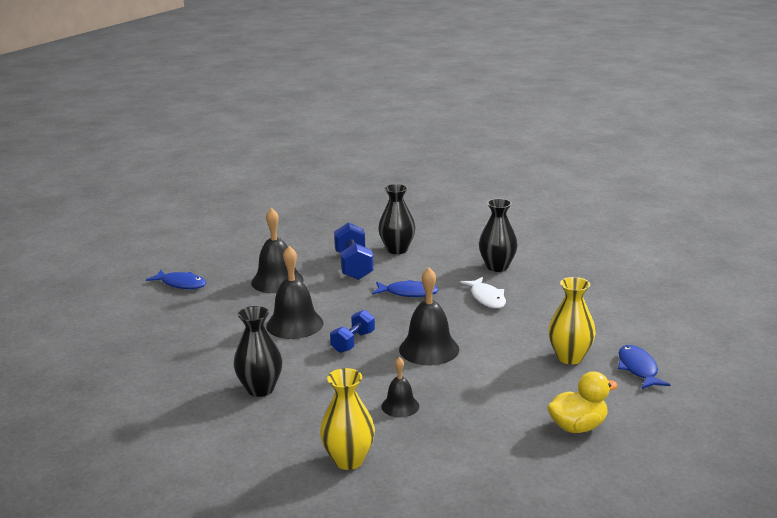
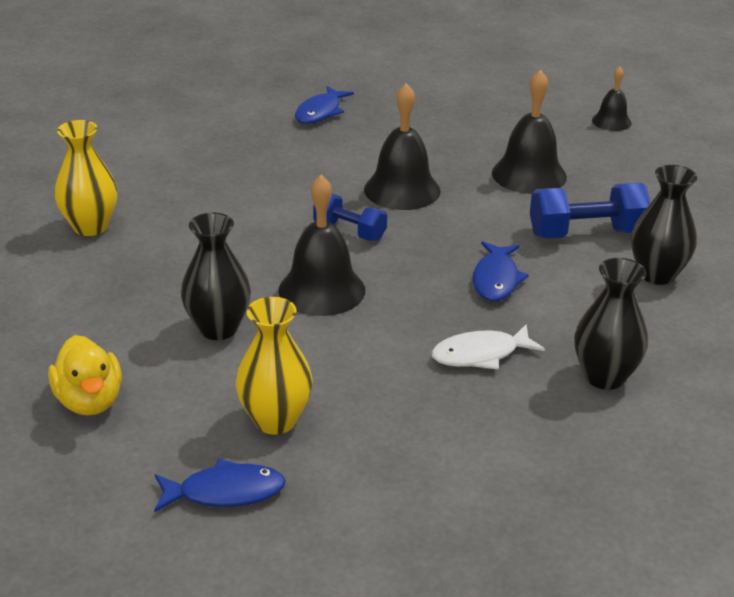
camera: 90 degrees right, 10 degrees up
(181, 284) = (514, 112): blue fish -> blue fish (320, 112)
(260, 389) = (249, 172): black vase -> black vase (218, 328)
(400, 406) = (186, 262): black bell -> black bell (611, 121)

